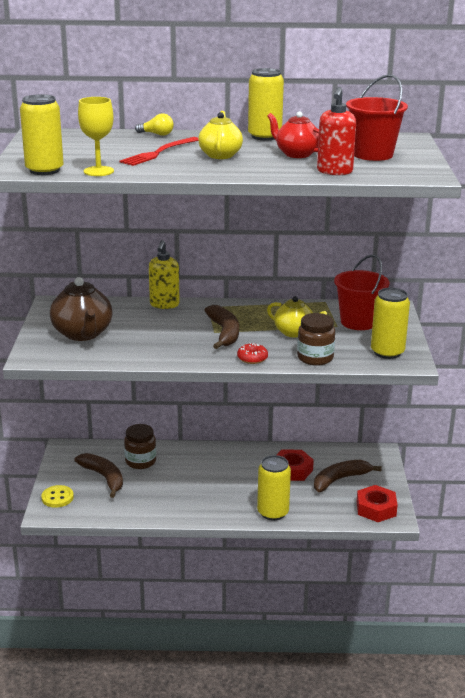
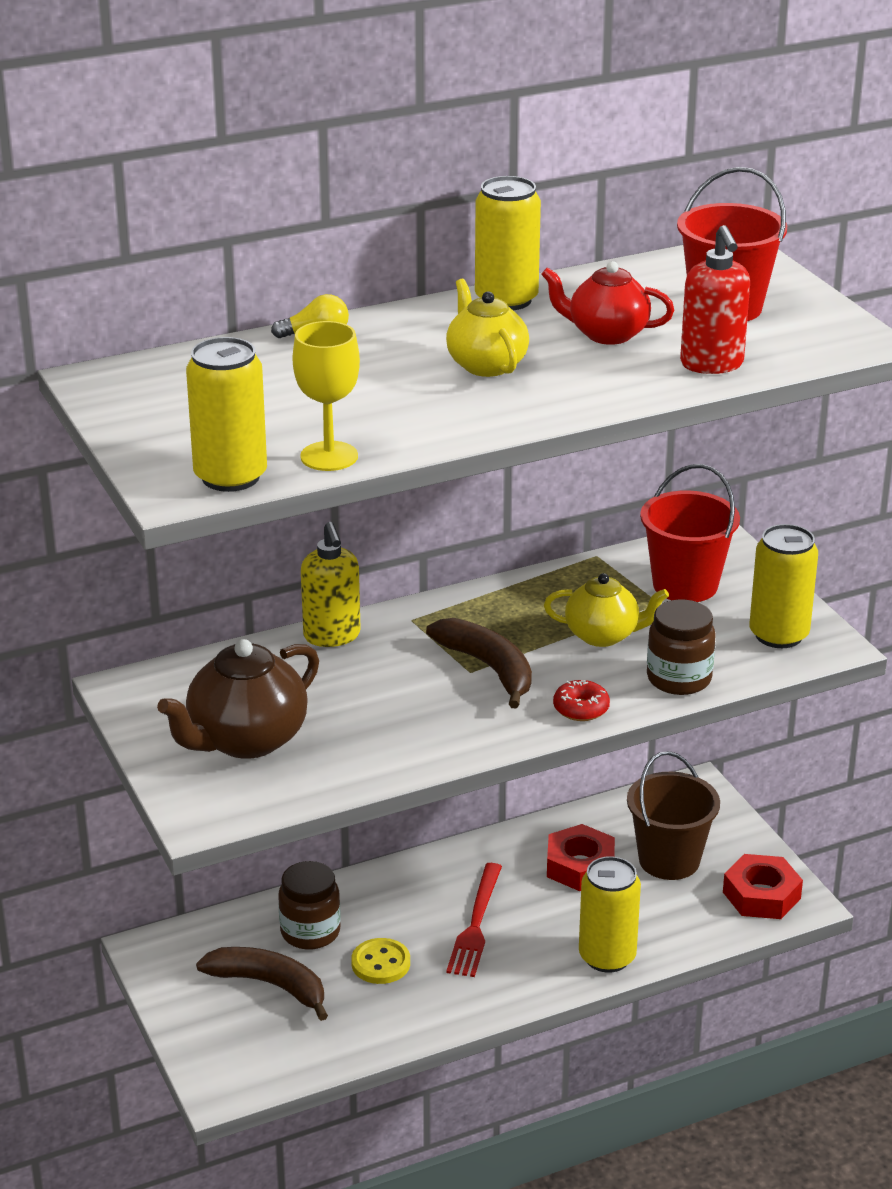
camera: 25 degrees left, 5 degrees up
(57, 497) = (217, 1052): yellow button -> yellow button (381, 963)
(83, 334) = (245, 740): brown teapot -> brown teapot turned 90 degrees clockwise
(159, 153) = (376, 383): red fork -> red fork (475, 924)
(339, 480) = (669, 860): brown banana -> brown bucket

